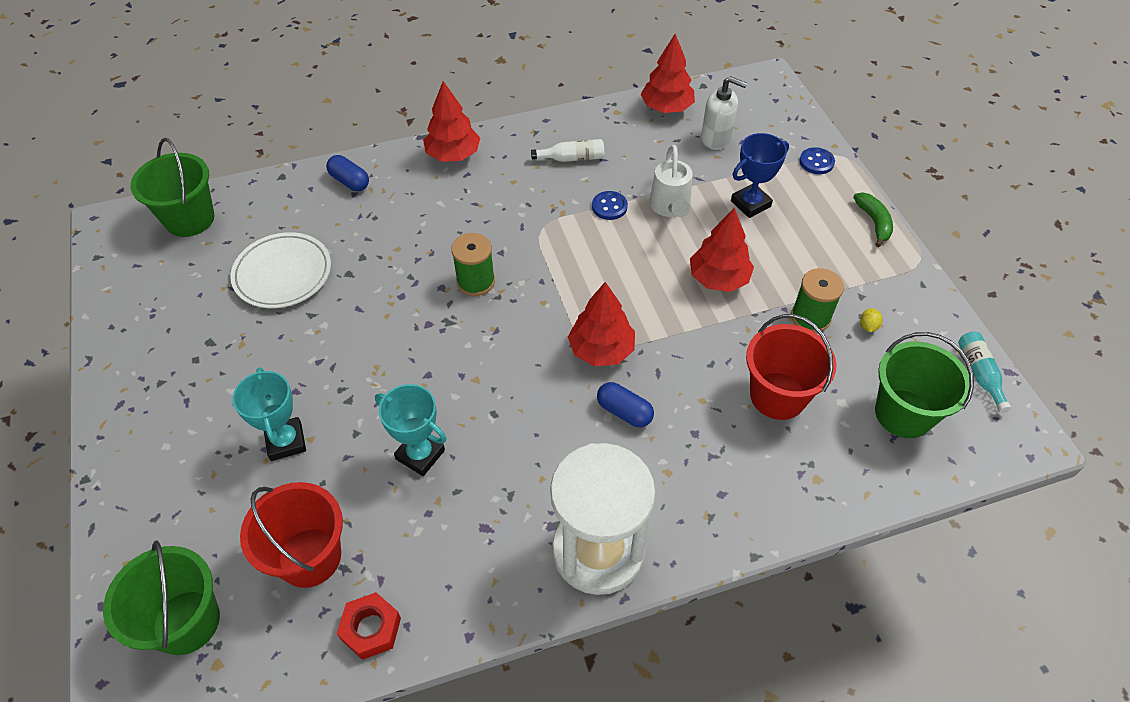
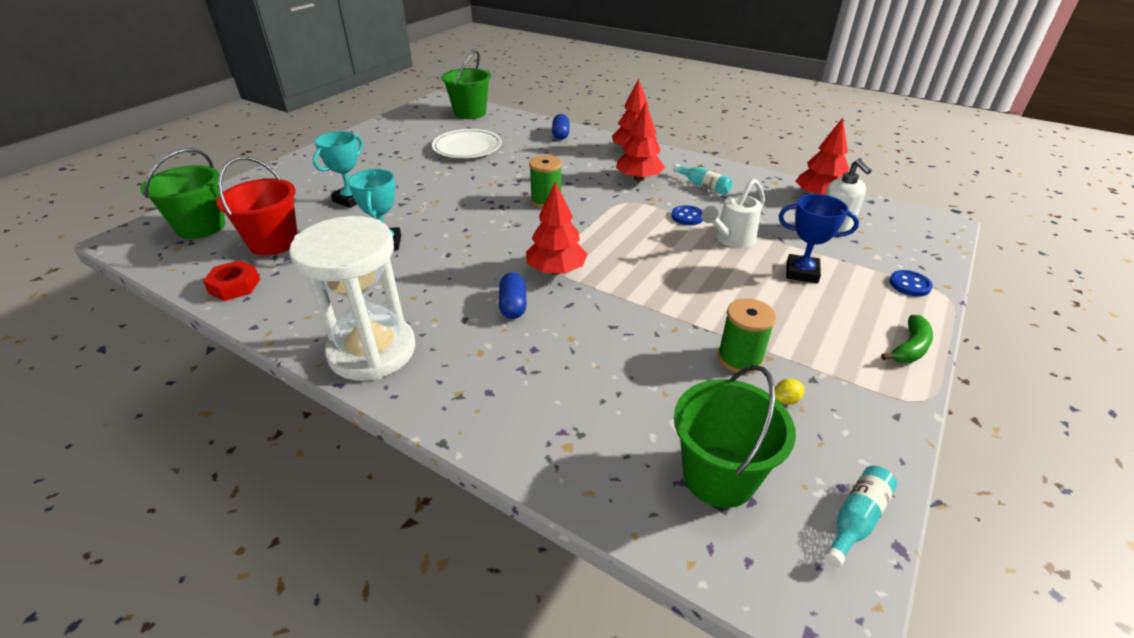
camera: 50 degrees right, 15 degrees down
(572, 158) = (703, 185): white bottle -> turquoise bottle
(718, 279) = (701, 291): red tree -> red tree (638, 179)
(778, 396) = (628, 378): red bucket -> none

